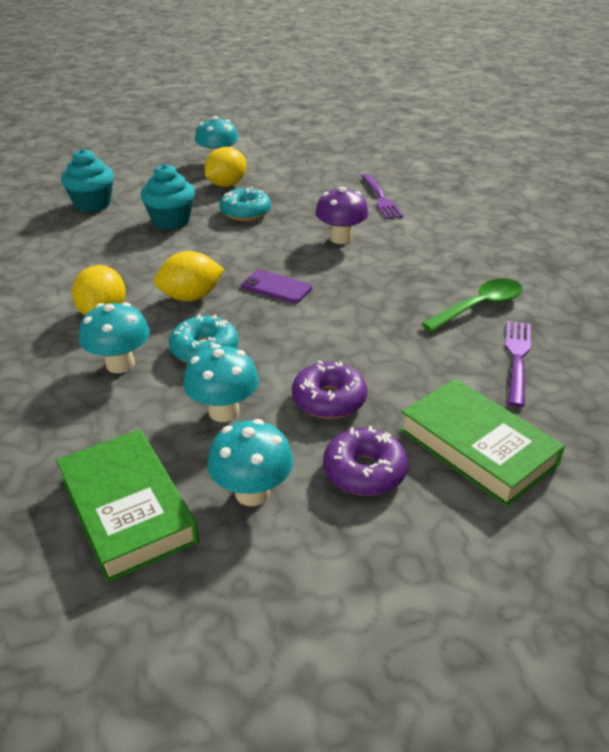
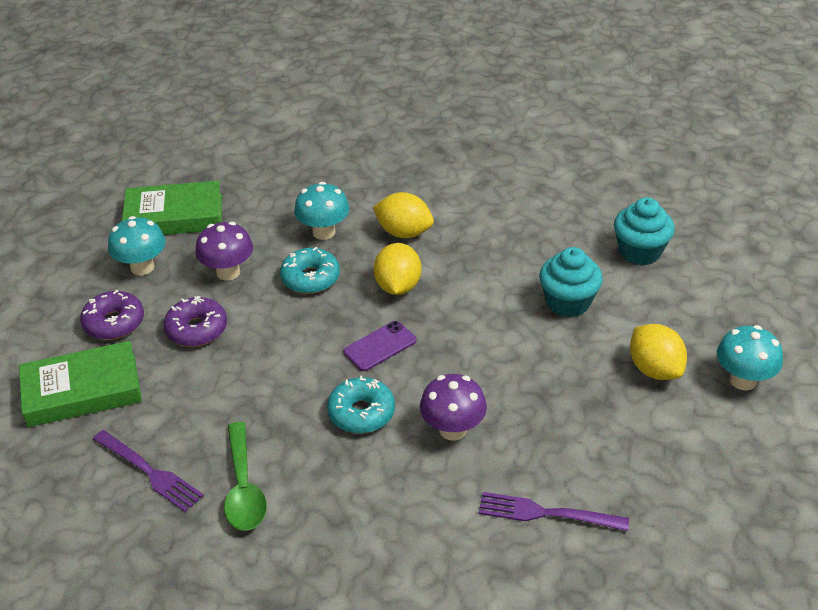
camera: 115 degrees right, 5 degrees up
(224, 411) = (228, 272): turquoise mushroom -> purple mushroom
(245, 212) = (562, 366): turquoise donut -> turquoise donut (361, 413)

